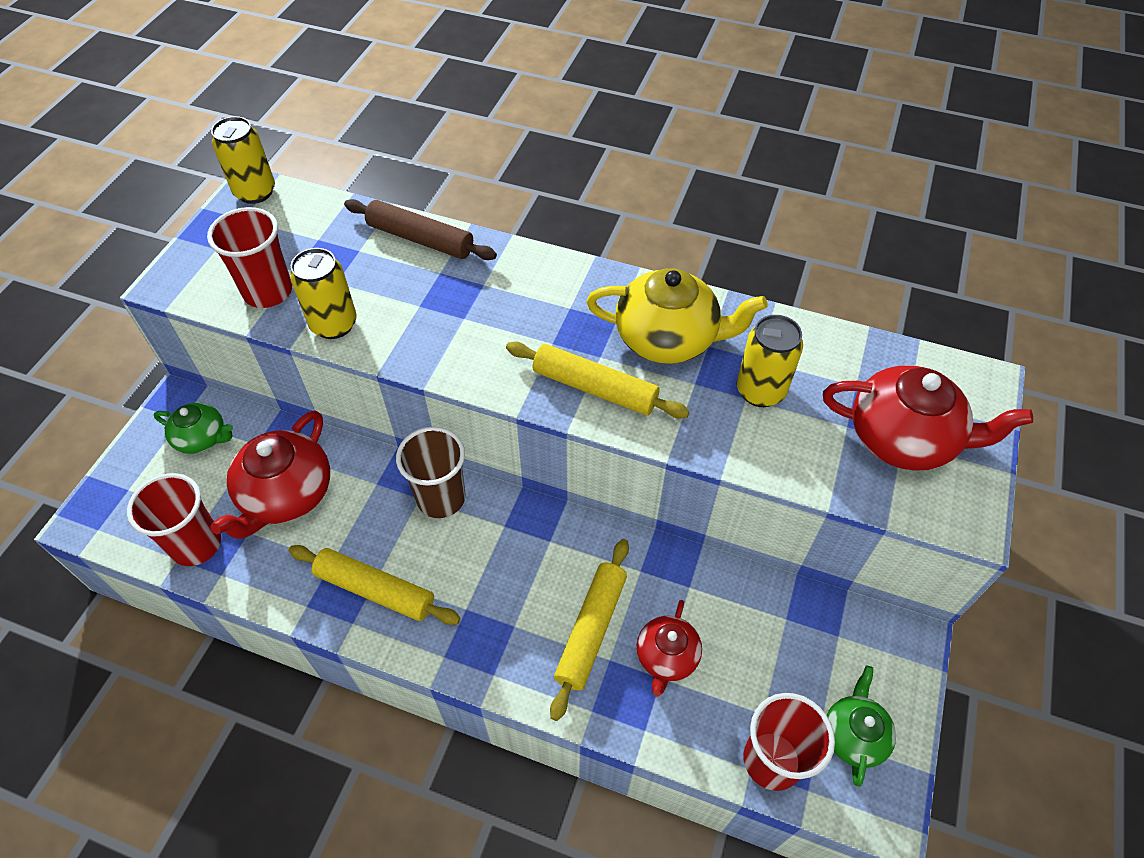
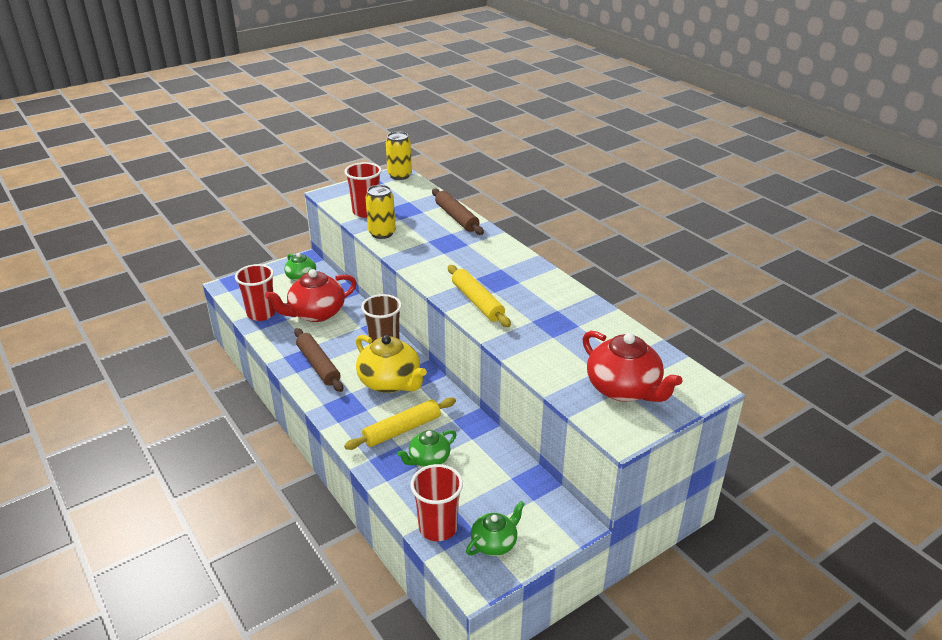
camera: 35 degrees right, 20 degrees down
(375, 590) = (318, 365): yellow rolling pin -> brown rolling pin
(666, 657) = (428, 459): red teapot -> green teapot
(668, 339) = (538, 299): yellow teapot -> yellow teapot (390, 382)
(760, 391) = (564, 338): yellow can -> none

